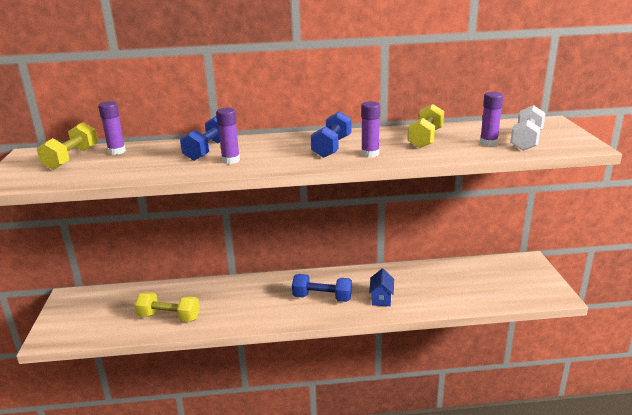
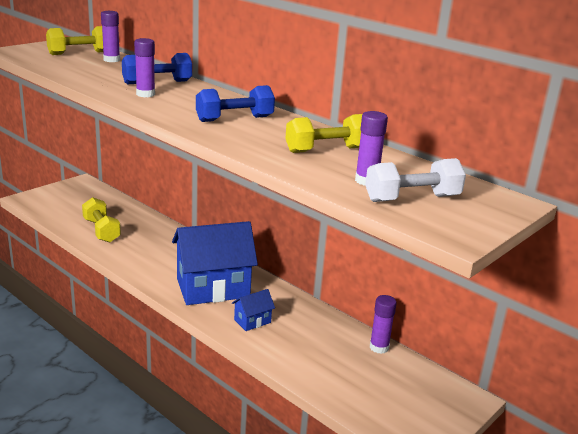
camera: 45 degrees right, 0 degrees up
(322, 298) = (213, 288): blue dumbbell -> blue house
(370, 154) = (241, 136): purple glue stick -> purple glue stick (379, 347)

